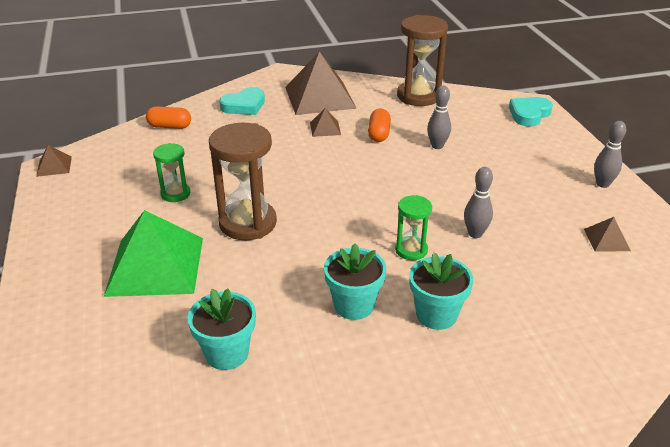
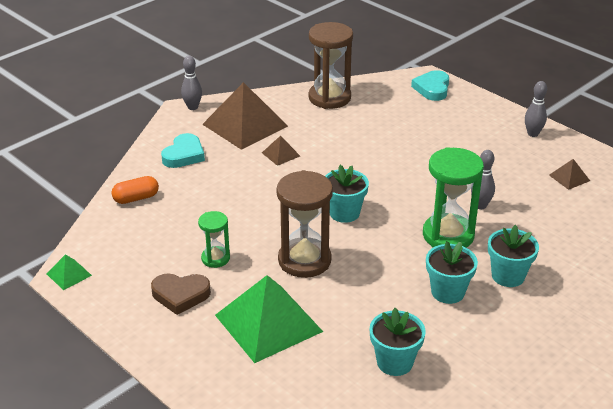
camera: 30 degrees left, 0 degrees up
(54, 166) = (69, 274): brown pyramid -> green pyramid
(114, 213) = (180, 295): none -> brown heart
(329, 195) = (344, 213): none -> turquoise flower pot
(379, 134) = (331, 145): orange capsule -> none
(411, 250) = (448, 235): green hourglass -> green hourglass, size x1.85
(437, 146) = (387, 141): grey bowling pin -> grey bowling pin (192, 107)

